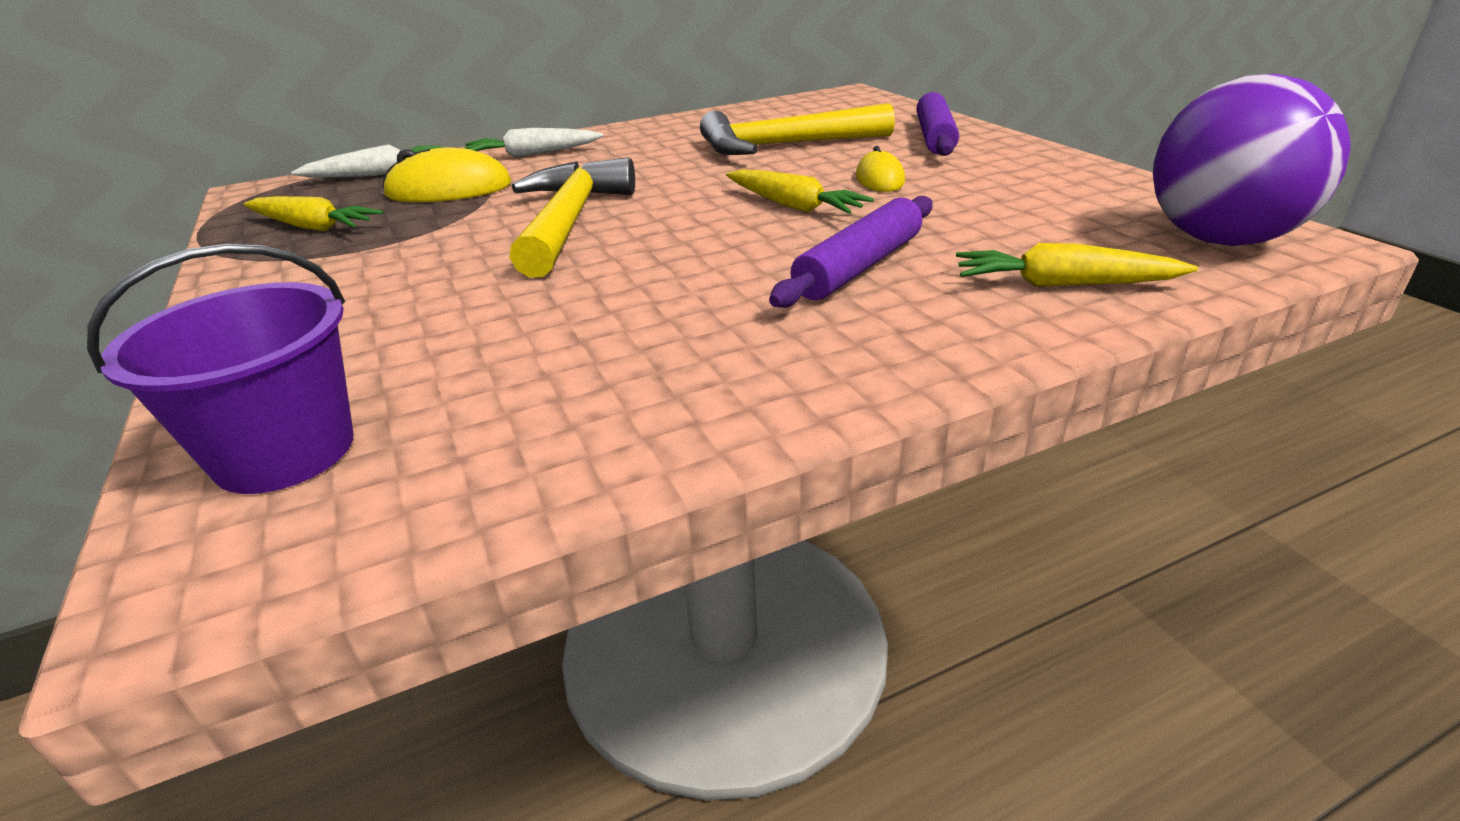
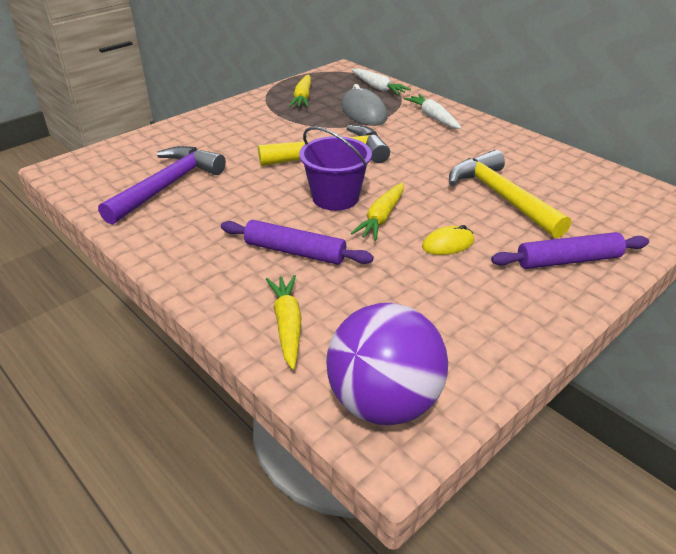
camera: 70 degrees right, 5 degrees up
(285, 452) = (122, 159): purple bucket -> purple bucket (335, 198)
(449, 189) = (363, 112): yellow mouse -> grey mouse
(517, 382) = (167, 186): none -> purple hammer

